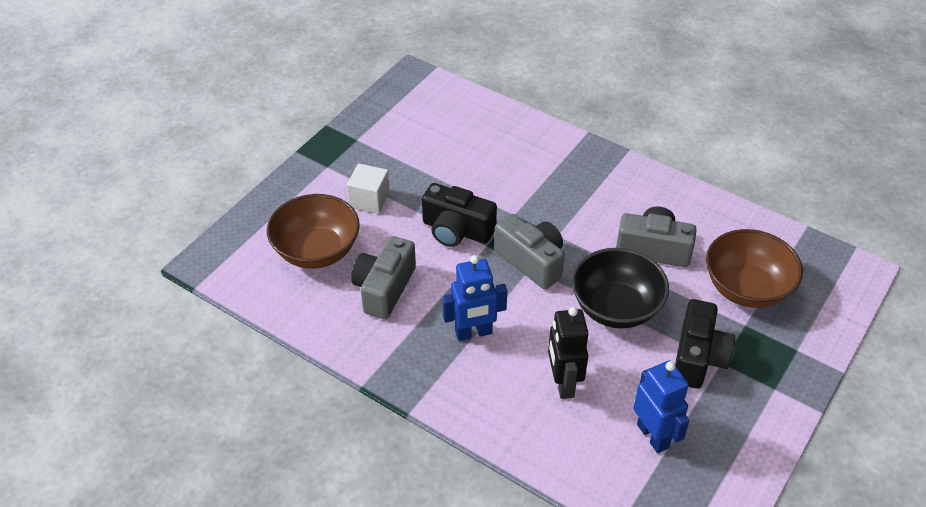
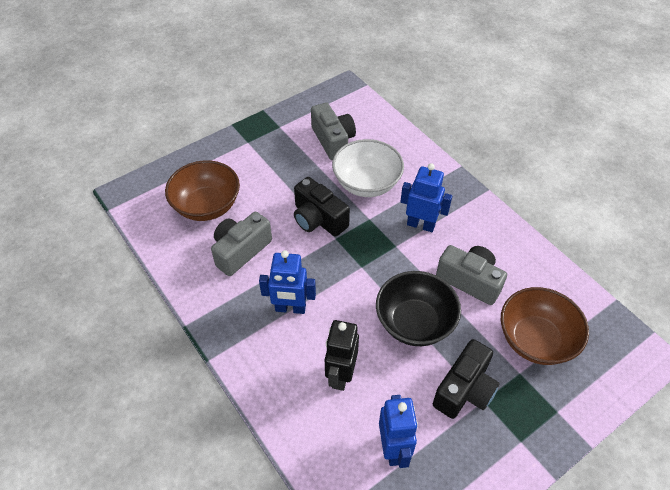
camera: 20 degrees right, 5 degrees up
(369, 199) = (265, 176): white cube -> none
(492, 177) = (366, 183): none -> white bowl
(531, 261) = (364, 262): grey camera -> grey camera (333, 140)
(574, 205) = (421, 225): none -> blue robot

